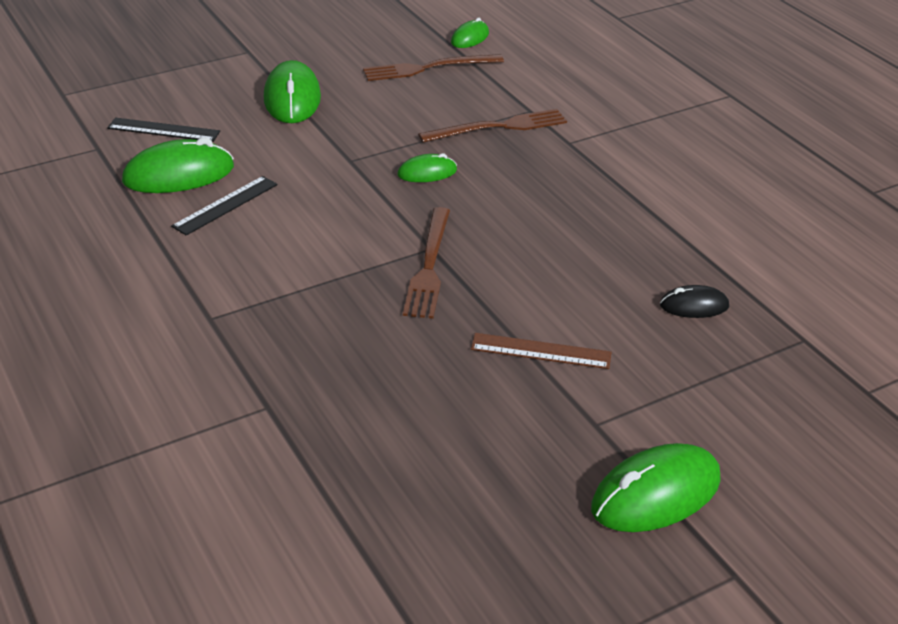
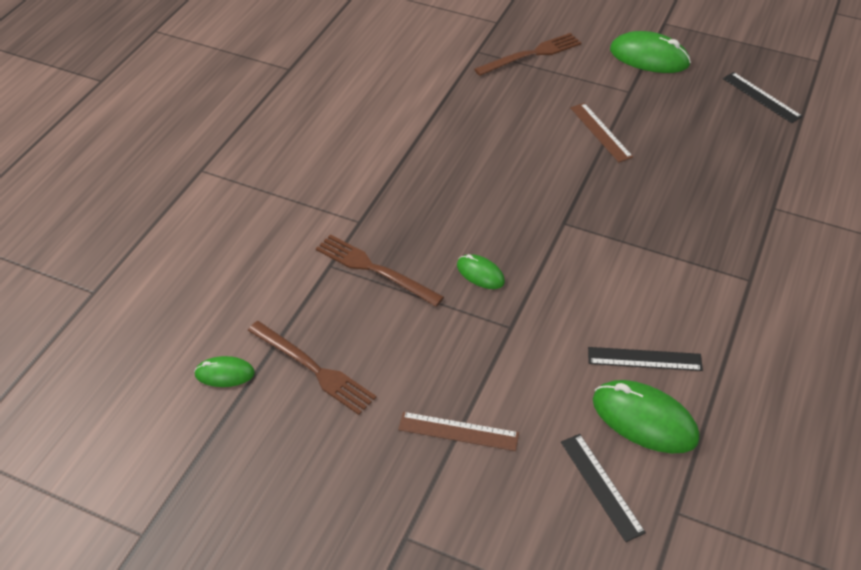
camera: 125 degrees left, 10 degrees up
(292, 98) = (458, 431): green mouse -> brown ruler
(429, 266) = (583, 213): brown fork -> brown fork (531, 54)
(454, 552) = (761, 97): none -> black ruler
(694, 306) = (492, 95): black mouse -> none

